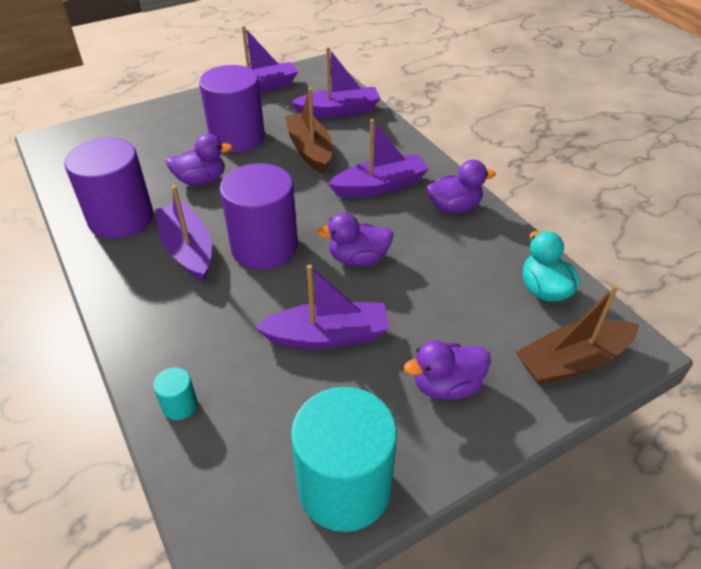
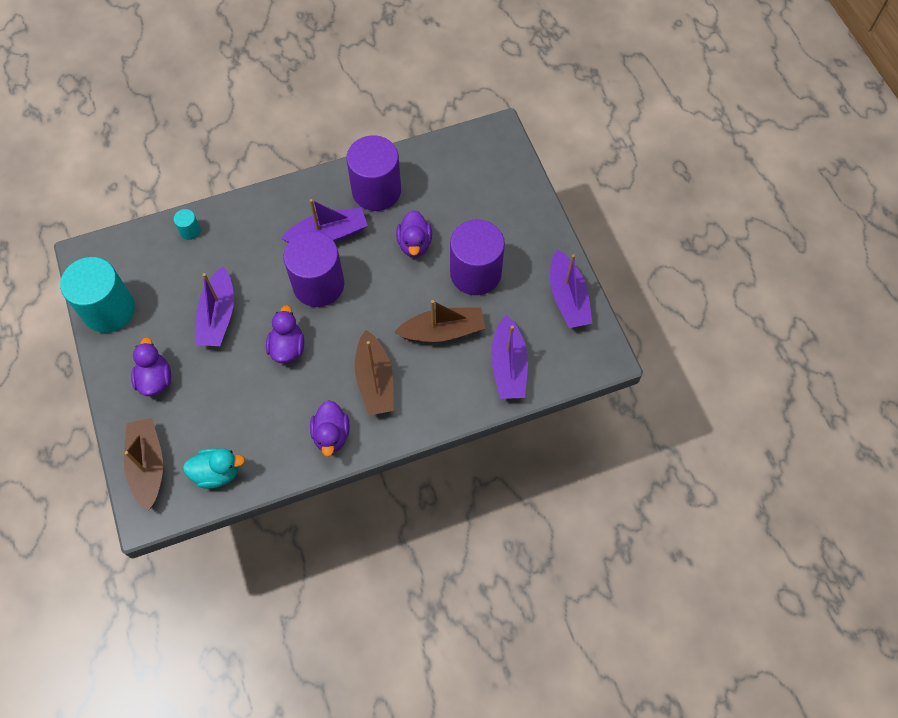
camera: 100 degrees right, 20 degrees up
(380, 186) = (375, 381): purple boat -> brown boat

